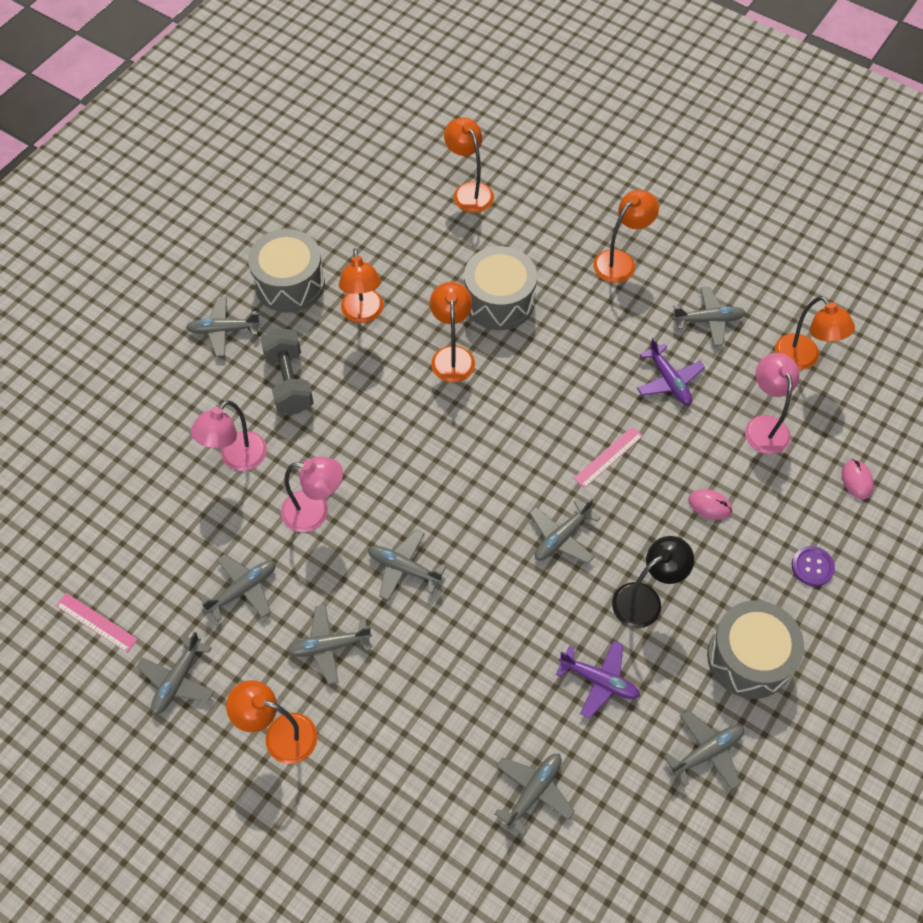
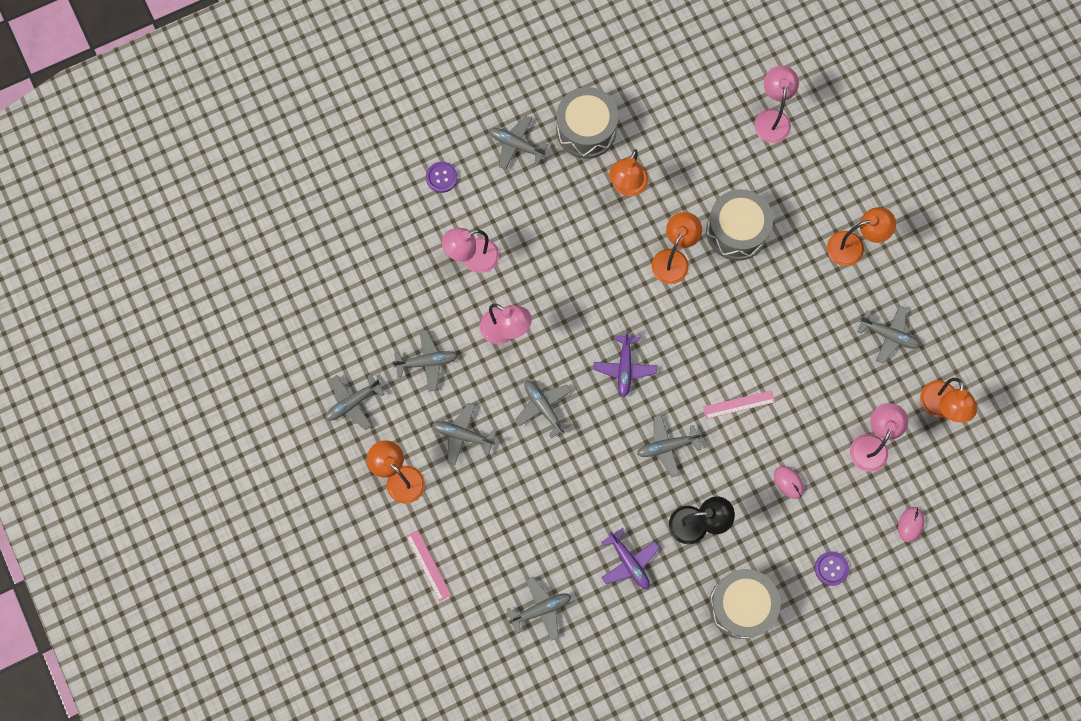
camera: 30 degrees right, 15 degrees up
(96, 622) = (319, 331): pink ruler -> pink ruler (428, 565)
(158, 397) = (441, 177): none -> purple button
(289, 382) = (541, 216): grey dumbbell -> none
(469, 191) = (772, 118): orange lamp -> pink lamp
(669, 381) = (824, 369): purple plane -> purple plane (624, 368)
(706, 752) = (670, 650): grey plane -> none

